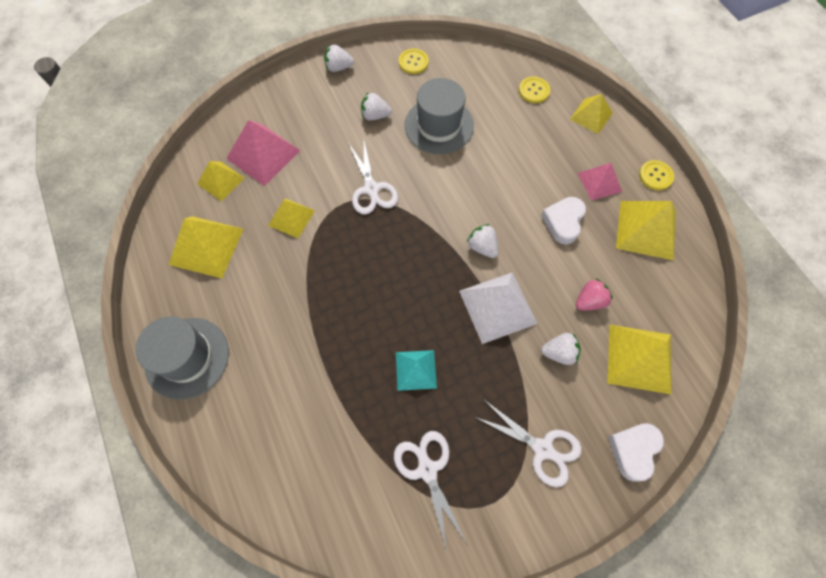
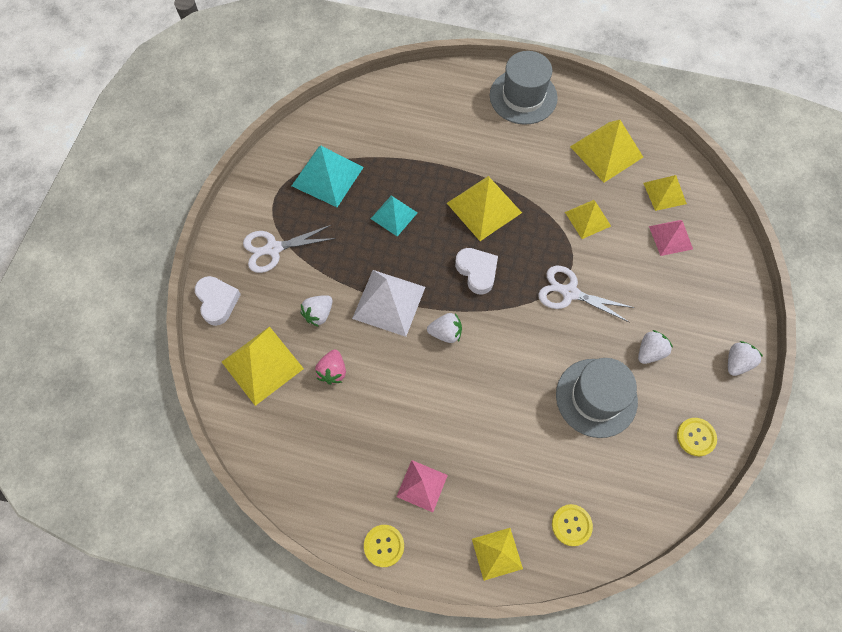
camera: 130 degrees right, 0 degrees up
(263, 154) = (670, 237): pink pyramid -> pink pyramid, size x0.62
(427, 470) = (327, 176): white scissors -> turquoise pyramid
(563, 222) = (412, 416): white heart -> white heart (477, 271)
(646, 230) = (345, 479): yellow pyramid -> yellow pyramid (484, 207)

